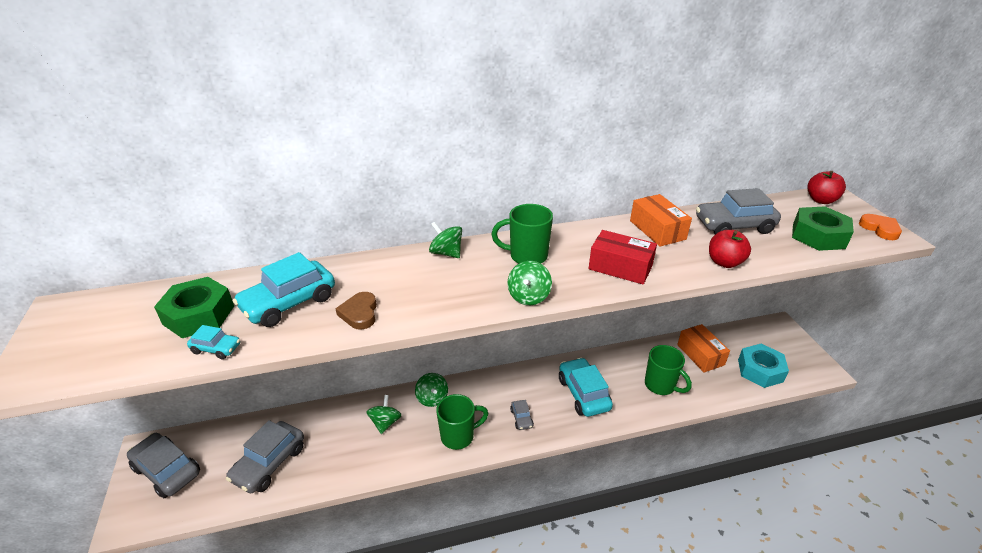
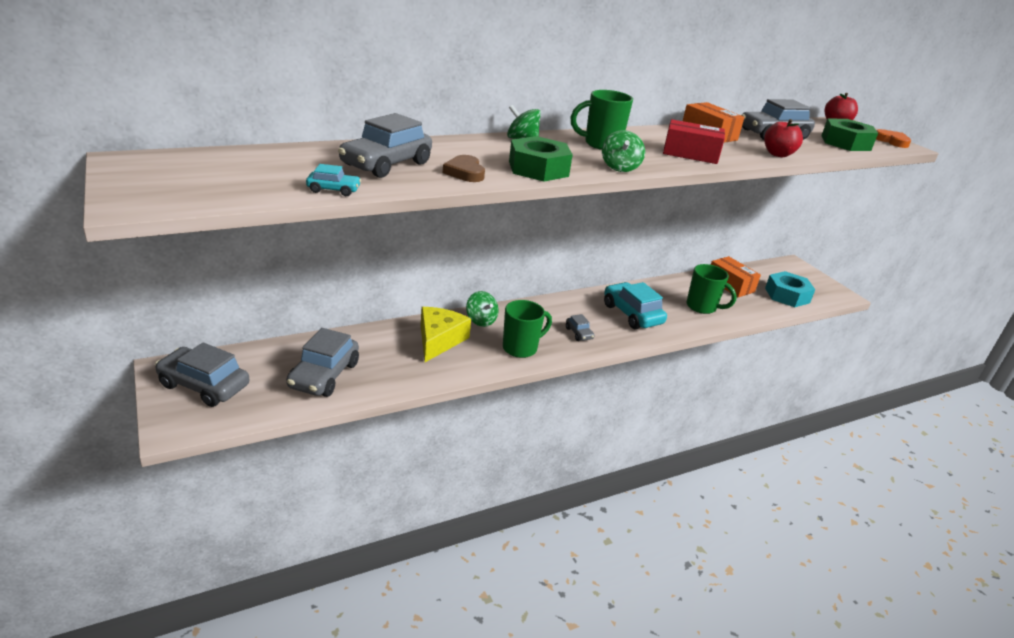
camera: 15 degrees left, 5 degrees down
(199, 315) = (295, 169): green nut -> green nut (538, 169)
(289, 303) = (386, 164): turquoise car -> grey car
(385, 422) = (439, 340): green spinning top -> yellow cheese

